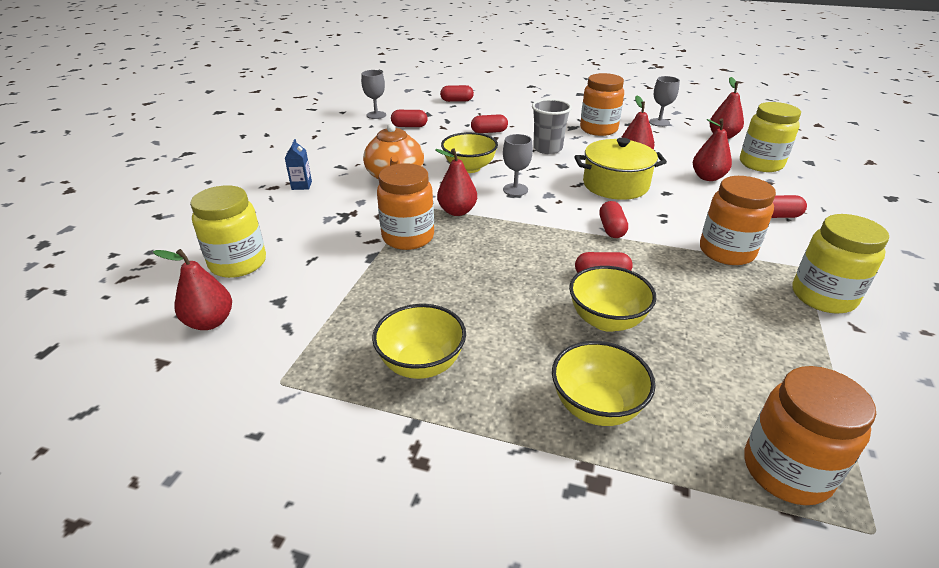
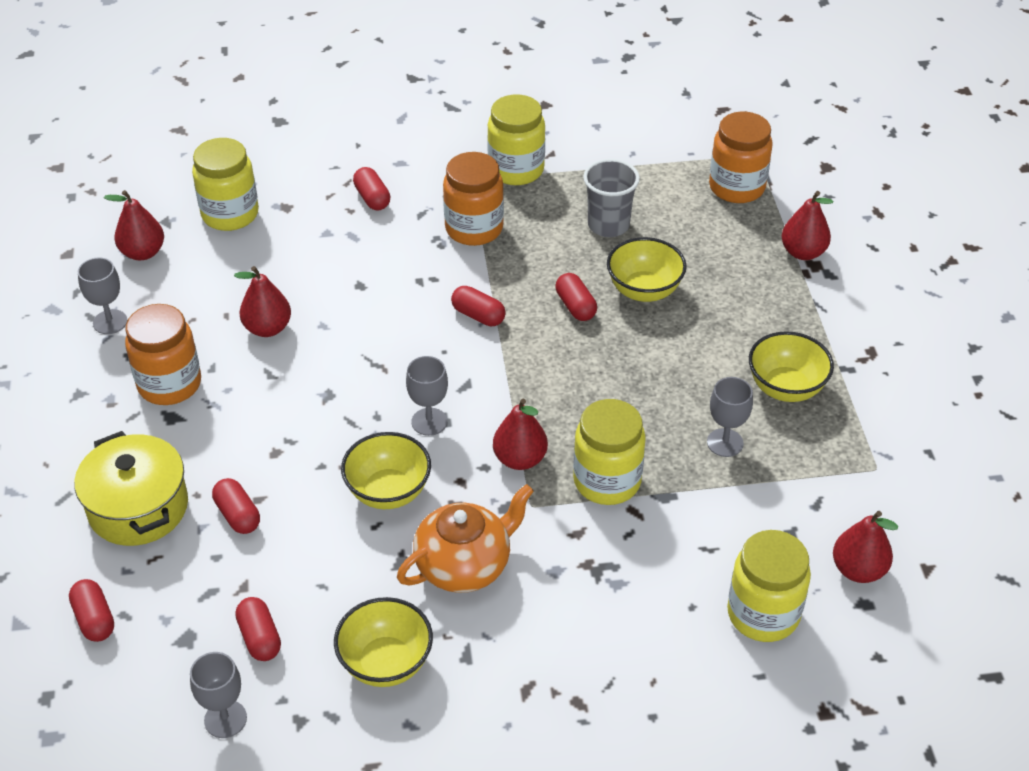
camera: 115 degrees left, 10 degrees up
(301, 185) = (553, 668): blue carton -> none
(392, 301) = (725, 443): none -> grey goblet
(408, 237) = (607, 481): orange jar -> yellow jar
(547, 149) = (275, 424): grey cup -> grey cup (608, 225)
(596, 407) = (750, 277): yellow bowl -> yellow bowl (386, 663)
(611, 229) = (478, 315): red capsule -> red capsule turned 60 degrees clockwise
(615, 185) = (362, 331): yellow pot -> yellow pot (138, 507)
(707, 177) = (296, 255): red pear -> red pear (803, 252)

